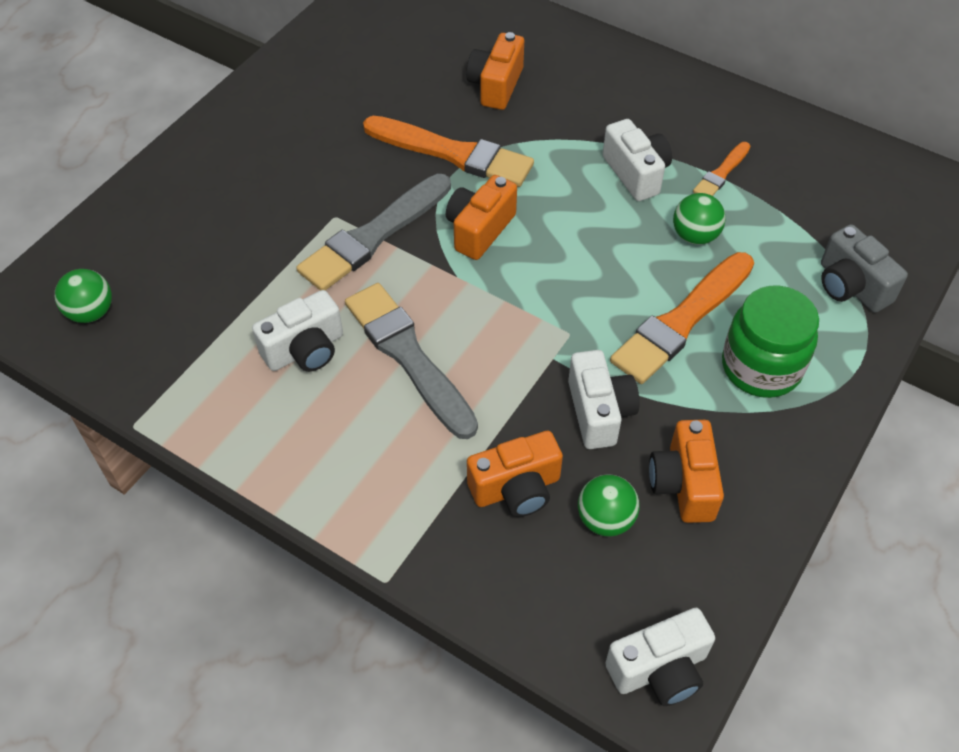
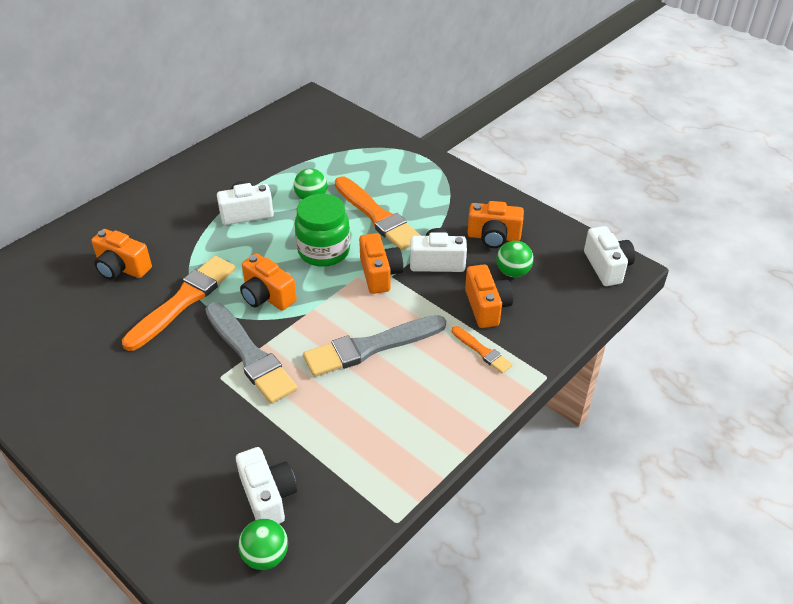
camera: 80 degrees left, 10 degrees down
(305, 350) = (349, 405): white camera -> white camera (268, 496)
(553, 344) = (380, 274): none -> orange camera
(721, 173) = (263, 177): orange brush -> orange brush (482, 351)
(761, 367) = (419, 192): green jar -> green jar (324, 251)
(850, 286) = (371, 148): grey camera -> none

